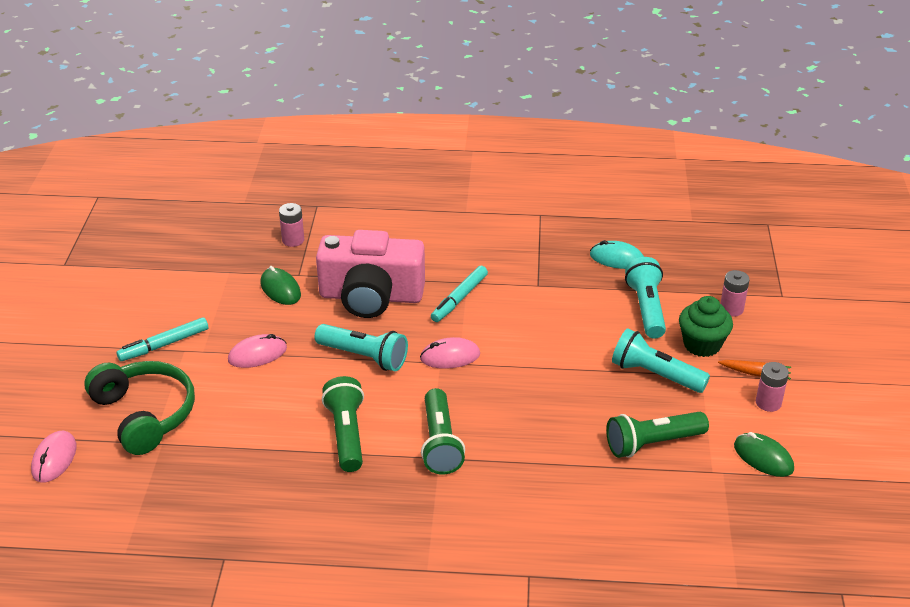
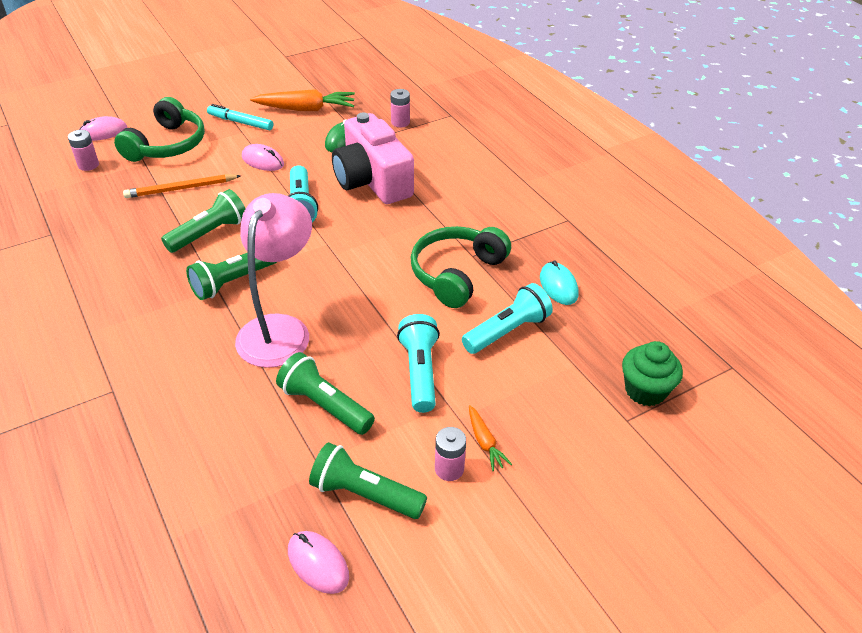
camera: 55 degrees right, 5 degrees up
(194, 290) = (306, 109): none -> orange carrot
(244, 430) = (181, 188): none -> orange pencil
(450, 356) = (338, 246): pink mouse -> pink mouse (318, 563)
(459, 299) = (412, 222): turquoise marker -> none
(535, 436) = (279, 329): none -> pink lamp
(553, 304) = (456, 273): none -> green headphones
(702, 344) = (492, 388): green cupcake -> green cupcake (645, 390)
(731, 309) = (566, 389): pink battery -> pink battery (88, 165)
(763, 457) = (364, 494): green mouse -> green flashlight

